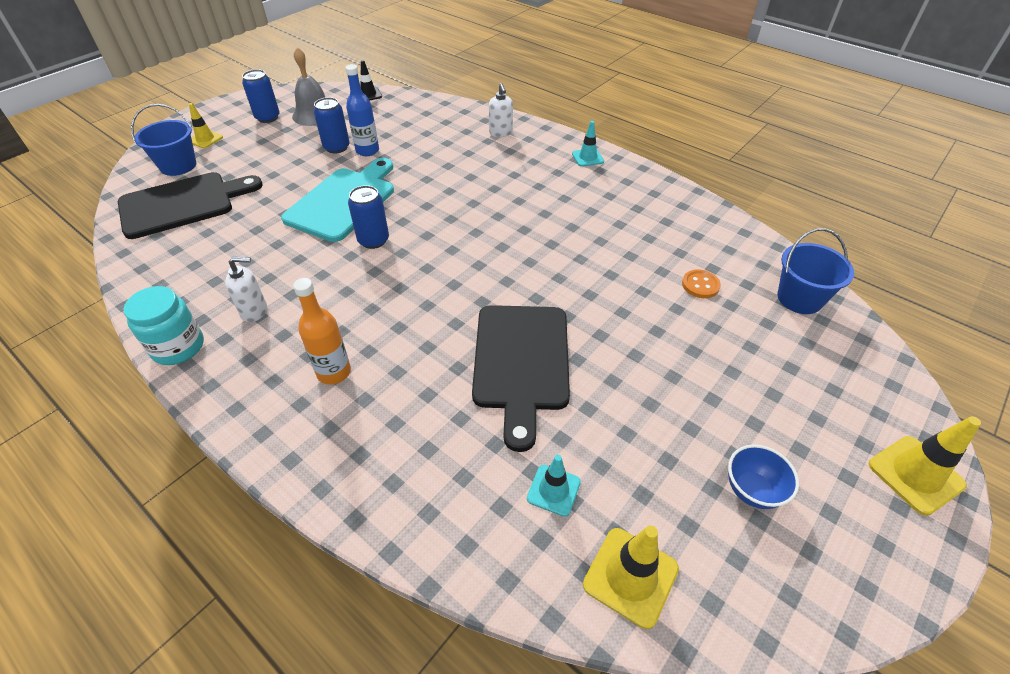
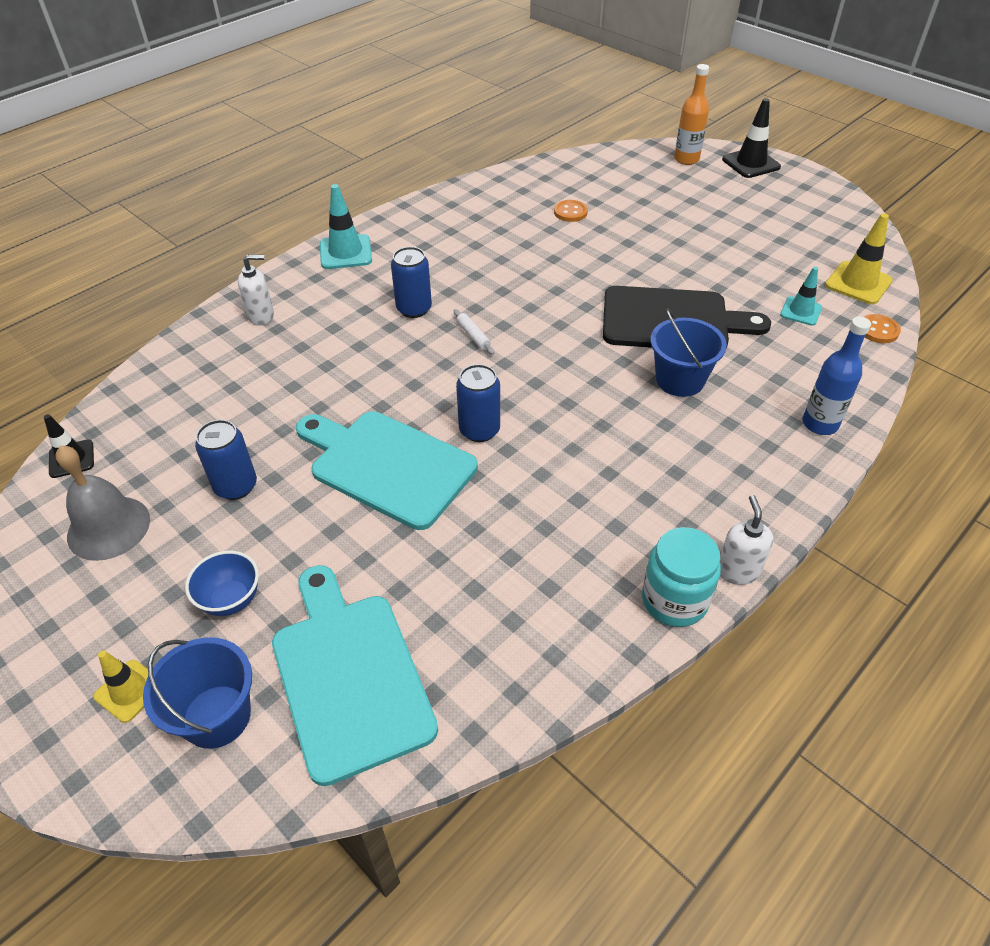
camera: 85 degrees left, 0 degrees up
(183, 204) = (349, 676): black cutting board -> turquoise cutting board
(254, 311) = (608, 532): white soap dispenser -> white soap dispenser (737, 571)
(267, 117) = (87, 598): blue can -> blue can (414, 309)
(334, 372) = (698, 448): orange bottle -> orange bottle (686, 159)
(367, 151) = (259, 449): blue bottle -> blue bottle (820, 424)
(486, 230) = (473, 336): none -> white rolling pin
(524, 581) = (878, 330): none -> orange button
(587, 157) = (345, 252): turquoise traffic cone -> turquoise traffic cone, size x1.54
(752, 490) = (778, 224): blue bowl -> blue bowl (231, 600)
(799, 298) = (588, 169): blue bucket -> blue bucket (680, 380)
(915, 475) = (751, 163): yellow traffic cone -> black traffic cone

